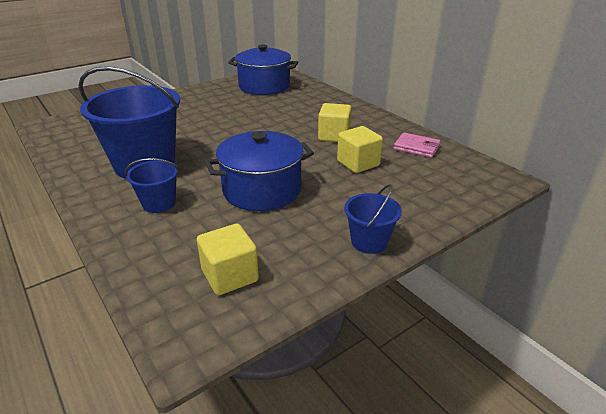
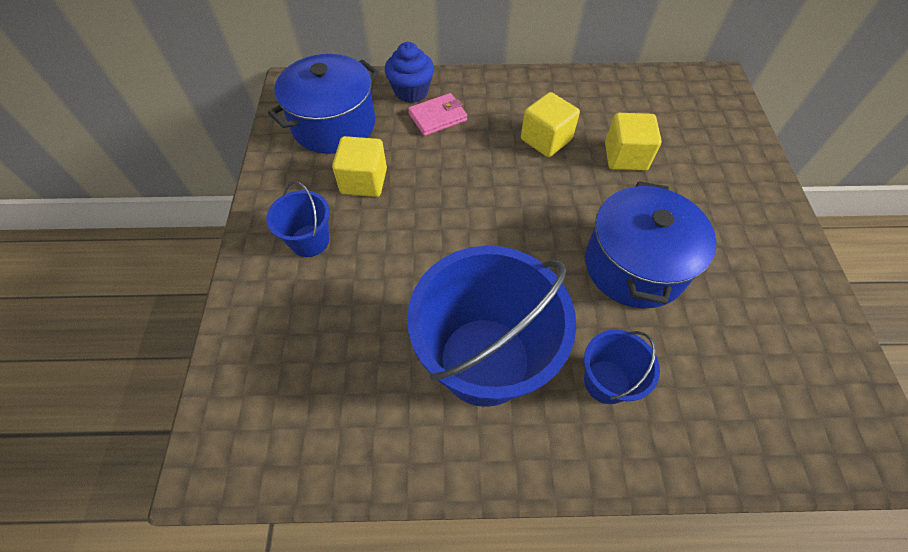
camera: 55 degrees left, 25 degrees up
(230, 276) = (791, 369): yellow cube -> yellow cube (364, 181)
(316, 94) = (411, 91): none -> blue cupcake
(369, 242) = (778, 231): blue bucket -> blue bucket (309, 241)
(416, 147) = (621, 96): pink wallet -> pink wallet (437, 117)

